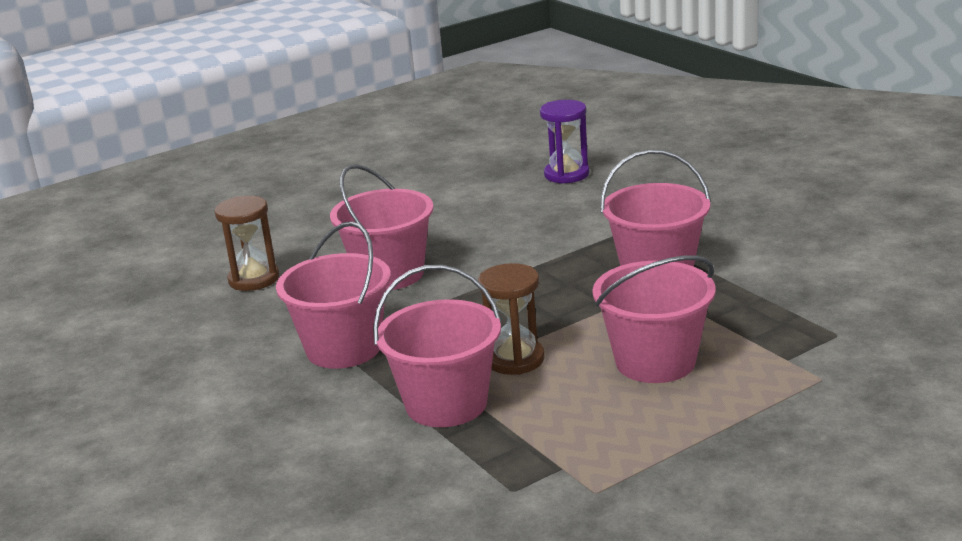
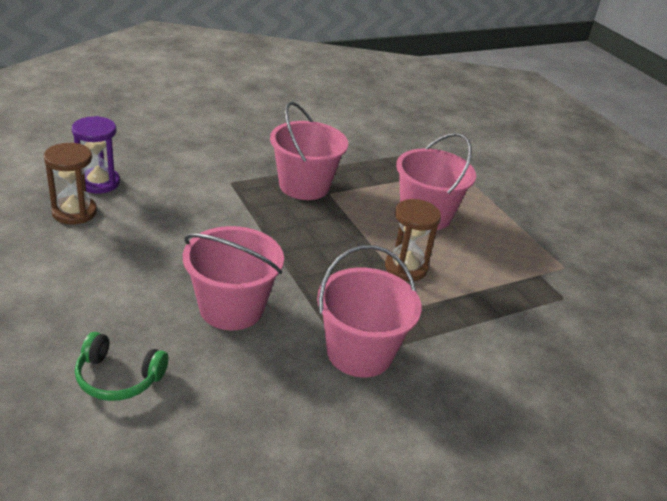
camera: 90 degrees left, 10 degrees up
(254, 279) = (183, 405): brown hourglass -> brown hourglass (74, 212)
(280, 248) = (118, 378): none -> green headphones
(446, 404) = (459, 309): pink bucket -> none

